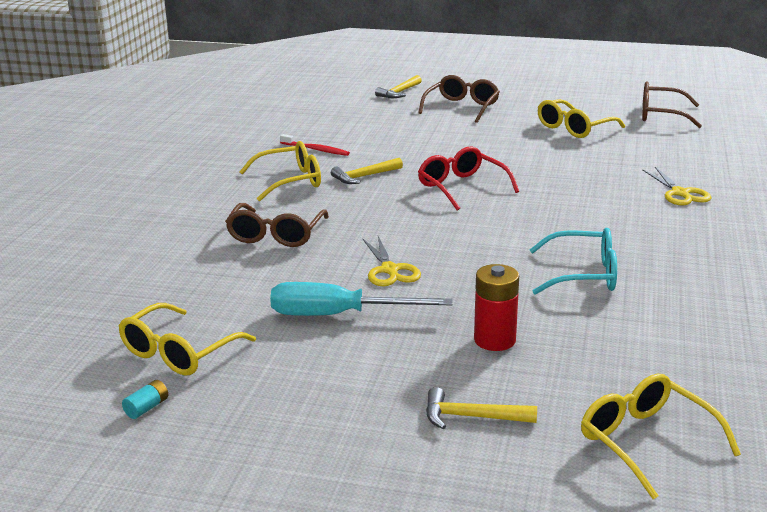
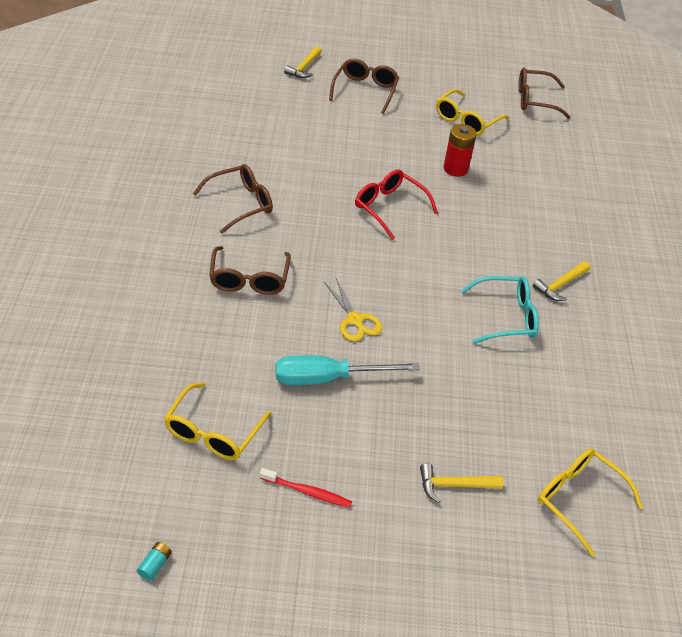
camera: 15 degrees left, 20 degrees up
(147, 408) = (208, 497): turquoise battery -> turquoise battery (155, 565)
(290, 181) = (241, 203): yellow glasses -> brown glasses
(315, 149) = (251, 157): red toothbrush -> red toothbrush (307, 491)
(364, 176) = (303, 195): yellow hammer -> yellow hammer (560, 285)
(494, 340) = (454, 399): red battery -> red battery (455, 169)
(680, 193) = (564, 209): yellow scissors -> none

